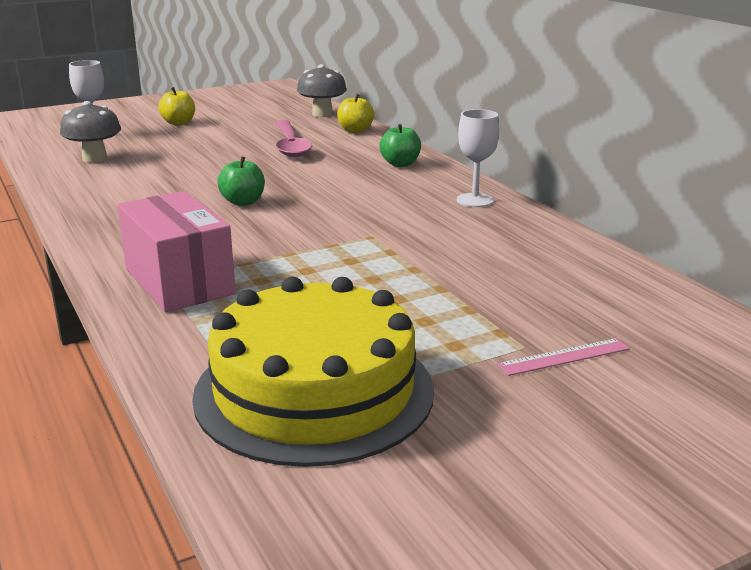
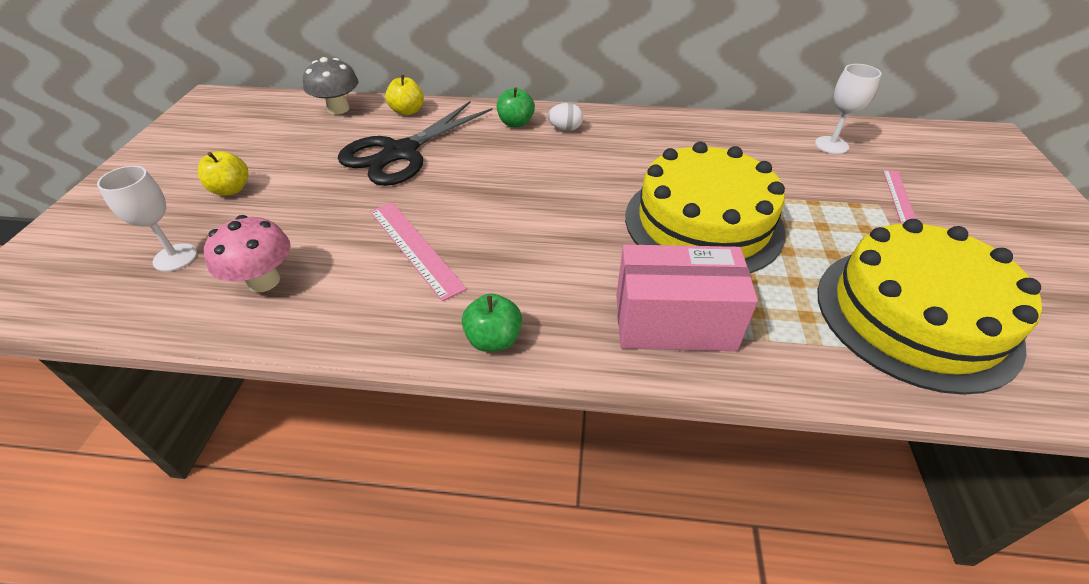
camera: 55 degrees left, 20 degrees up
(94, 158) = (264, 281): grey mushroom -> pink mushroom
(175, 182) = (415, 248): none -> pink ruler
(243, 202) = (516, 226): green apple -> green apple (494, 339)
(290, 145) = (400, 153): pink spoon -> black scissors
(346, 265) = (703, 222): none -> yellow cake
(423, 181) = (565, 129): none -> white egg
(475, 200) = (626, 125): white goblet -> white goblet (831, 145)

